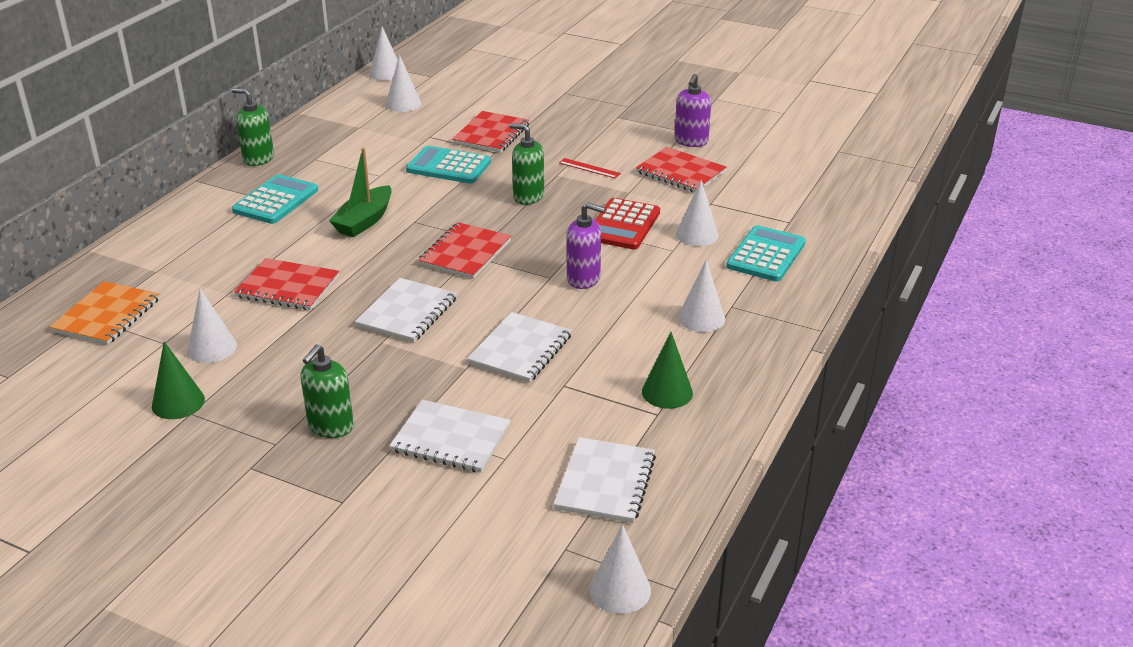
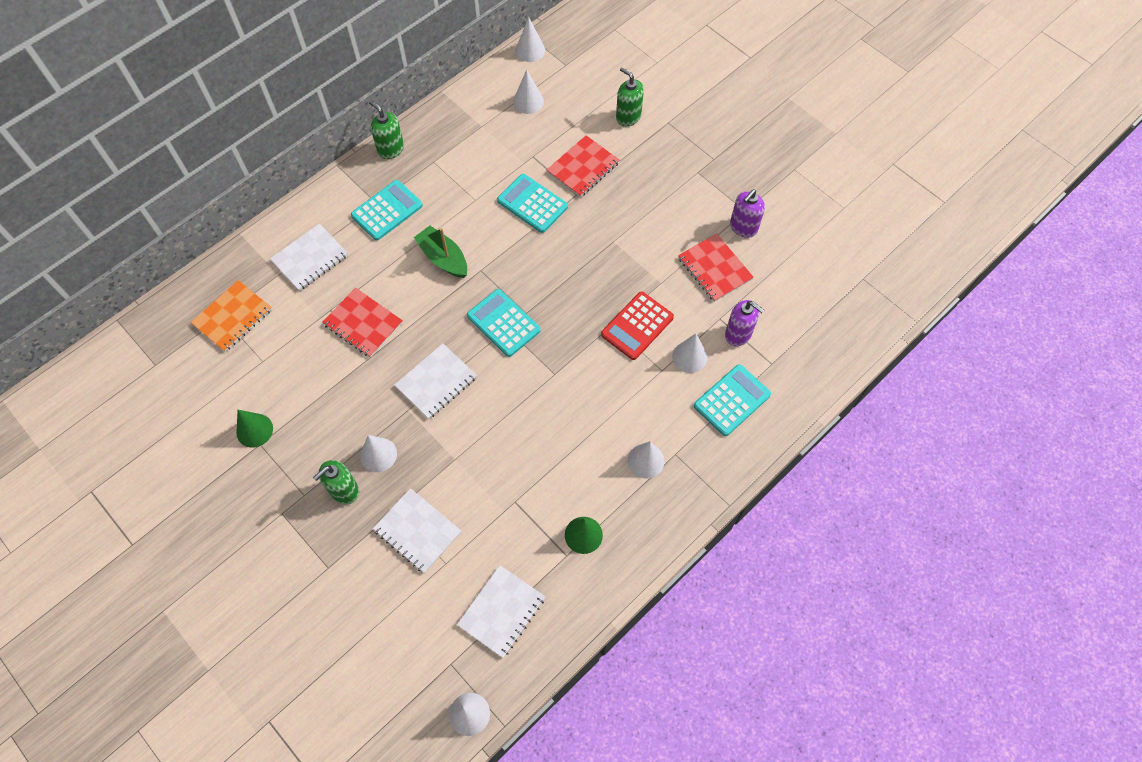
camera: 20 degrees right, 30 degrees up
(212, 348) = (292, 378): white cone -> white cone (378, 454)
(364, 221) = (443, 258): green boat -> green boat turned 90 degrees clockwise
(465, 253) = (503, 323): red notebook -> turquoise calculator
(520, 350) = (500, 452): white notebook -> white notebook (310, 258)
(528, 196) = (578, 264): green soap dispenser -> green soap dispenser (628, 117)
(584, 279) = (578, 384): purple soap dispenser -> purple soap dispenser (738, 334)
(589, 168) = (643, 240): red ruler -> none

